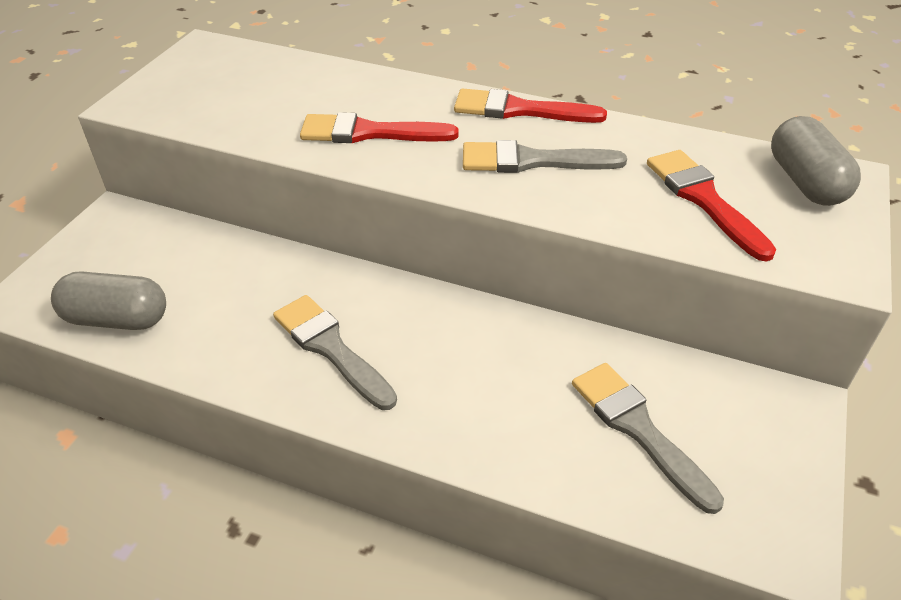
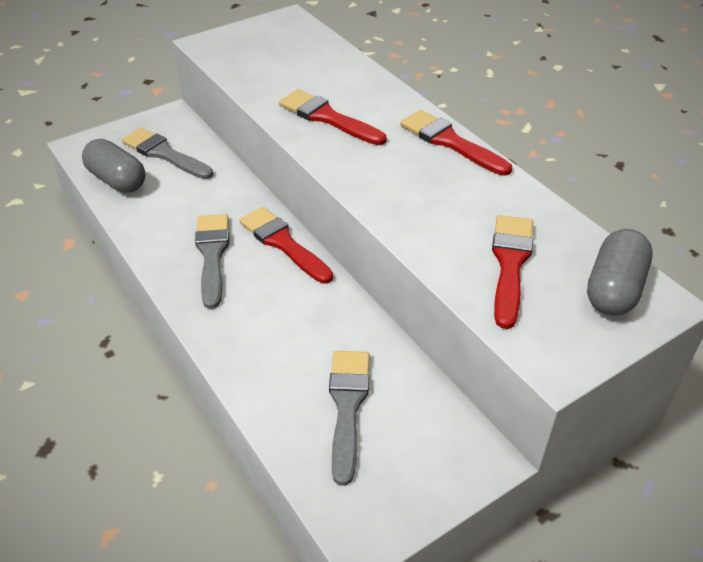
camera: 35 degrees right, 0 degrees up
(397, 297) = (283, 243): none -> red brush
(532, 161) = (415, 182): grey brush -> grey brush (164, 154)

